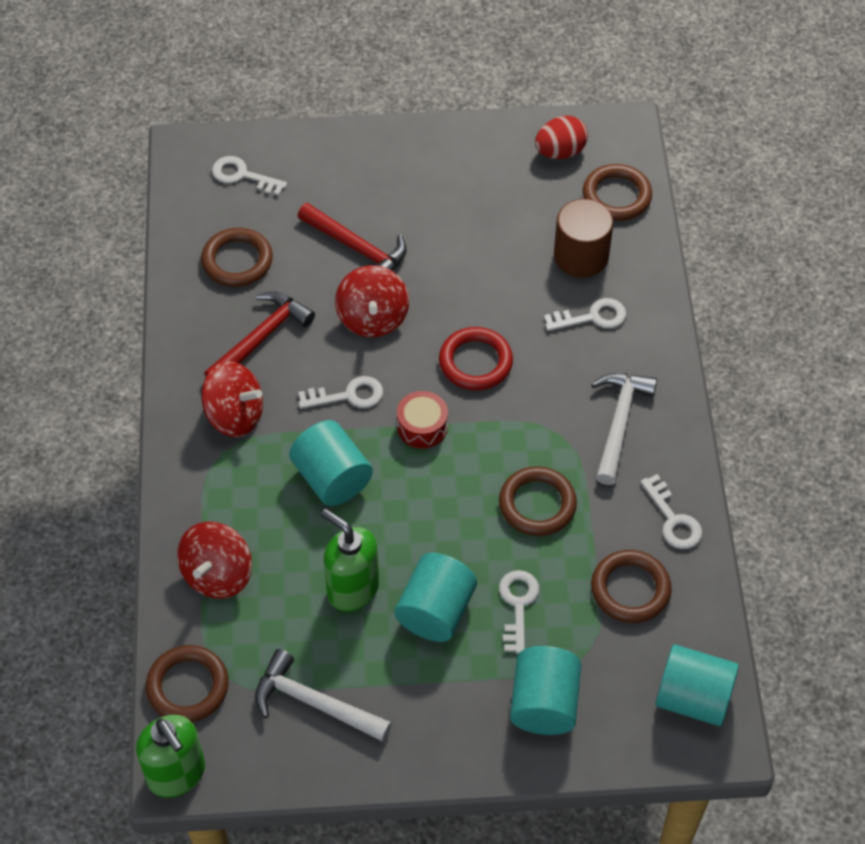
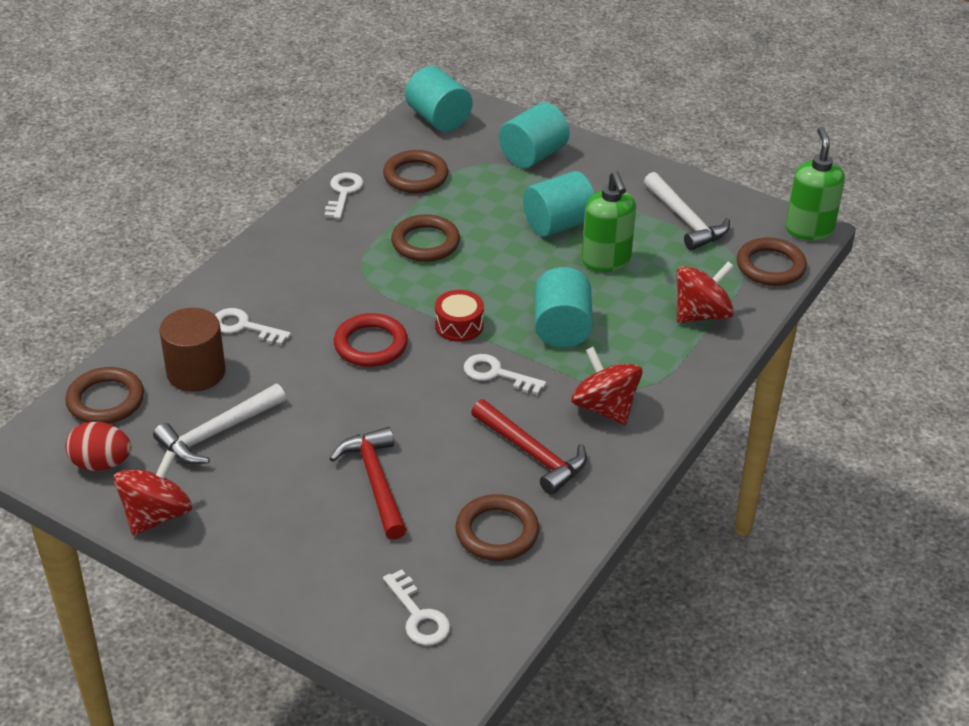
camera: 145 degrees left, 15 degrees down
(261, 338) = (532, 454): red hammer -> red hammer turned 120 degrees counterclockwise
(373, 318) = (420, 418): red spinning top -> red spinning top (157, 515)
(518, 605) = (498, 202): white key -> none
(619, 423) = (311, 256): white hammer -> white hammer (217, 432)

